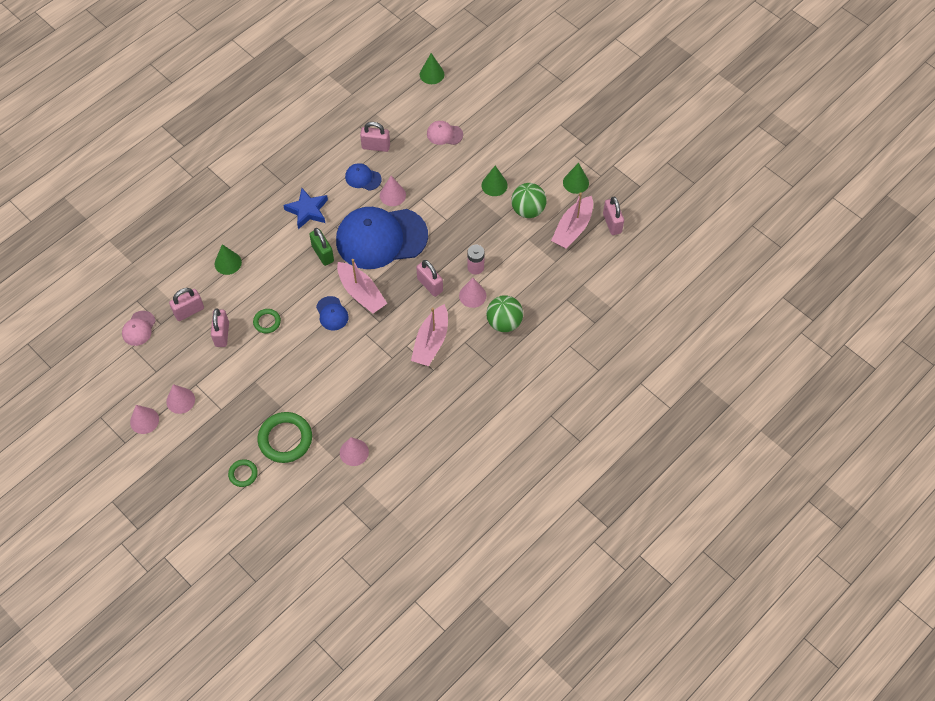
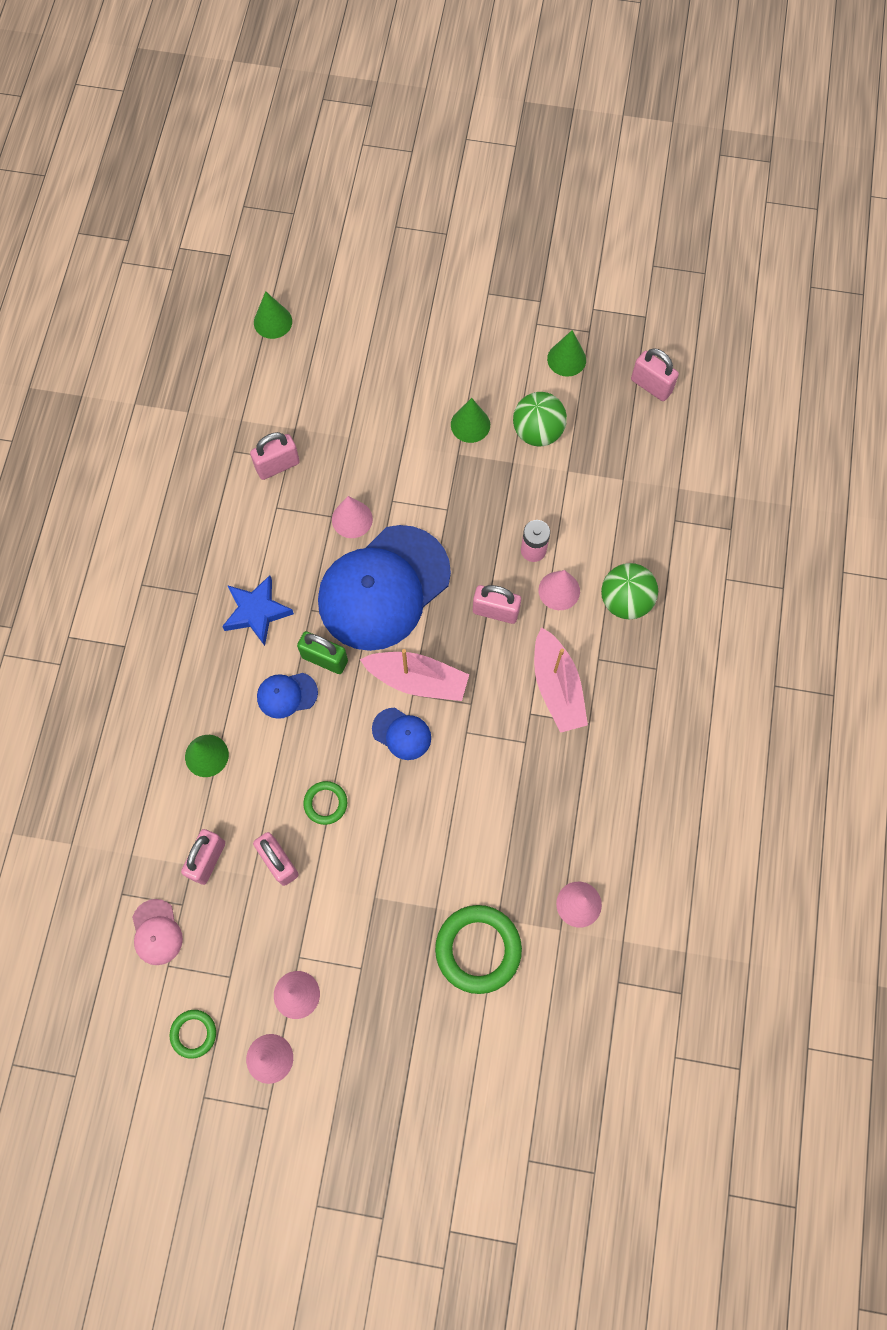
camera: 35 degrees left, 10 degrees up
(243, 474) = (461, 1037): green ring -> green ring (193, 1033)
(363, 178) = (294, 520): blue cap -> blue cap (287, 695)
(444, 134) = (353, 394): pink cap -> none
(572, 228) = (610, 422): pink boat -> none

